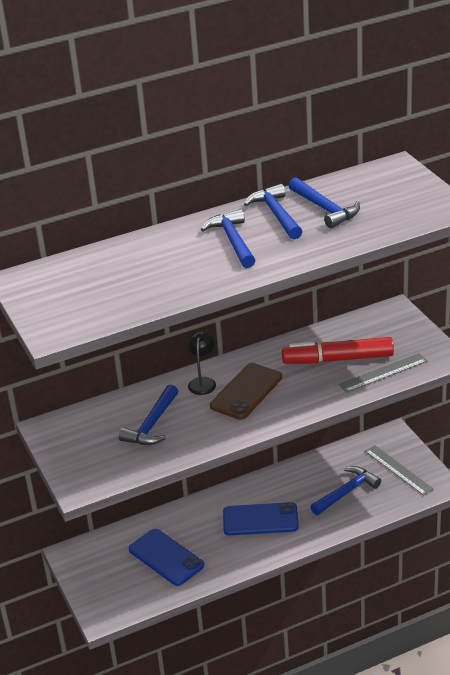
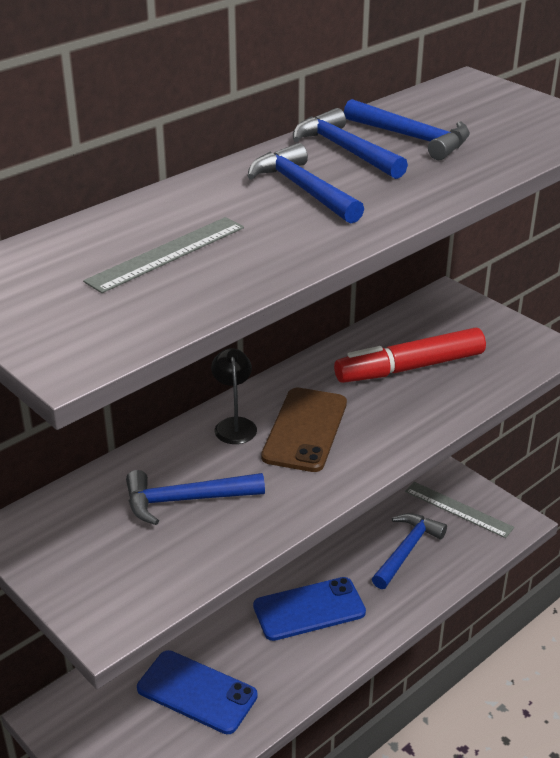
camera: 20 degrees left, 0 degrees up
(152, 425) = (185, 500): blue hammer -> blue hammer turned 75 degrees clockwise
(383, 373) = (481, 377): grey ruler -> grey ruler (166, 254)

